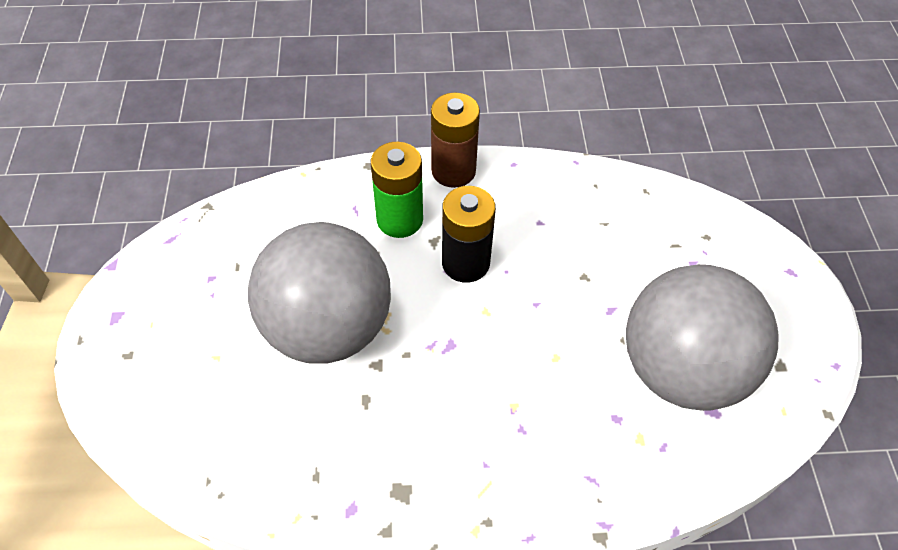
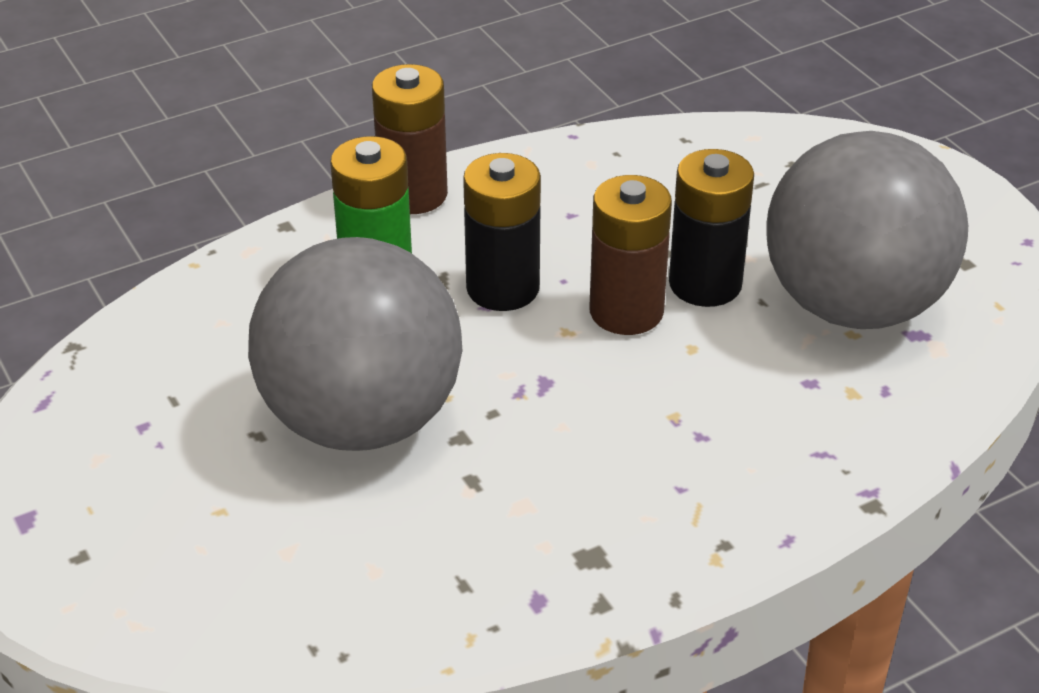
camera: 25 degrees left, 15 degrees down
(530, 312) = (626, 311): none -> brown battery
(592, 311) = (705, 284): none -> black battery

